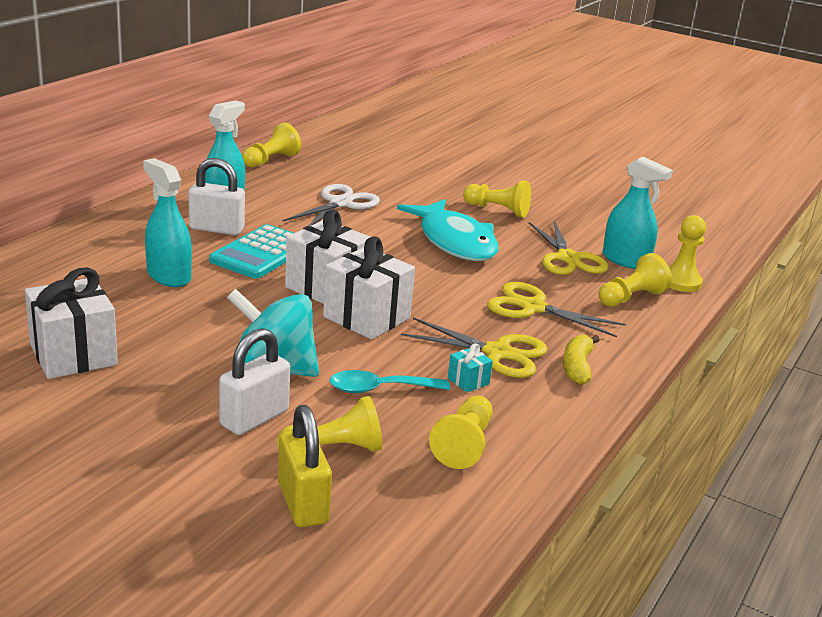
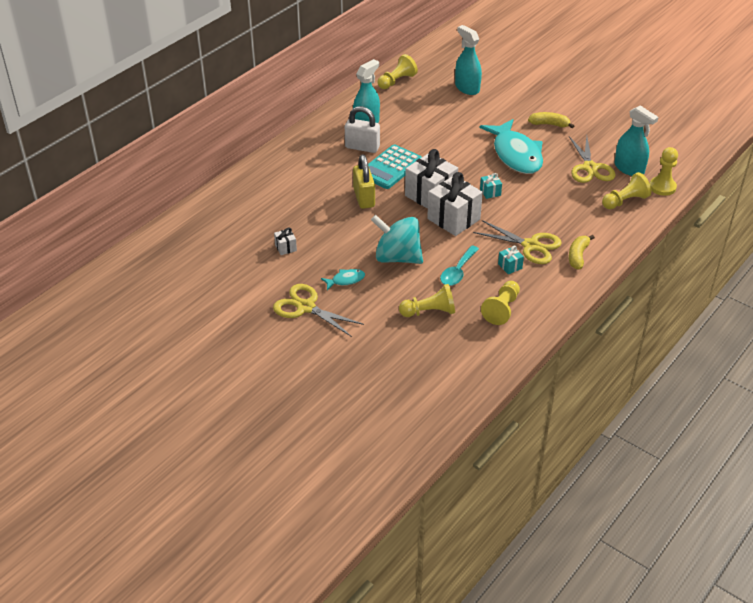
camera: 10 degrees right, 15 degrees up
(73, 355) = (285, 248): white gift -> white gift, size x0.44
(169, 276) = (334, 188): turquoise spray bottle -> turquoise spray bottle (467, 88)
(179, 402) = (345, 280): none -> turquoise fish
(254, 418) = (386, 291): white padlock -> none
(303, 503) = (412, 344): yellow padlock -> yellow padlock (364, 198)
(340, 204) = (442, 122): white scissors -> none
(380, 389) = (458, 271): turquoise spoon -> turquoise spoon turned 60 degrees counterclockwise
(422, 285) = (490, 192): none -> turquoise gift
(498, 210) = (549, 124): yellow pawn -> yellow banana
(533, 307) = (559, 210): yellow scissors -> yellow scissors (306, 307)

